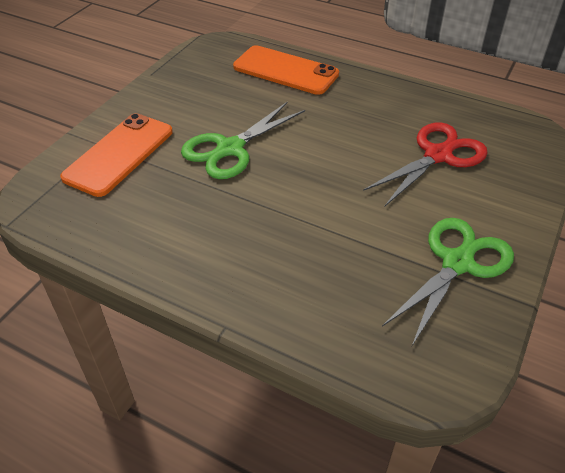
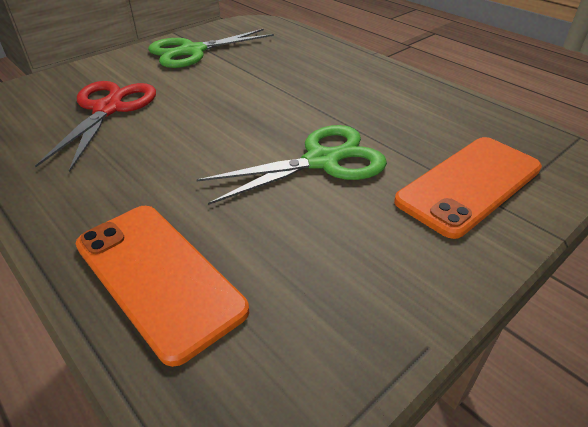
camera: 160 degrees left, 5 degrees down
(438, 155) = (108, 109): red scissors -> red scissors turned 120 degrees clockwise

